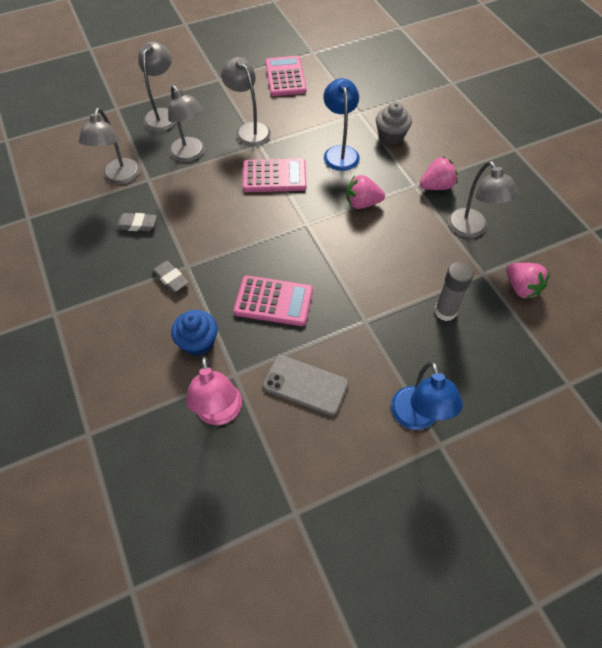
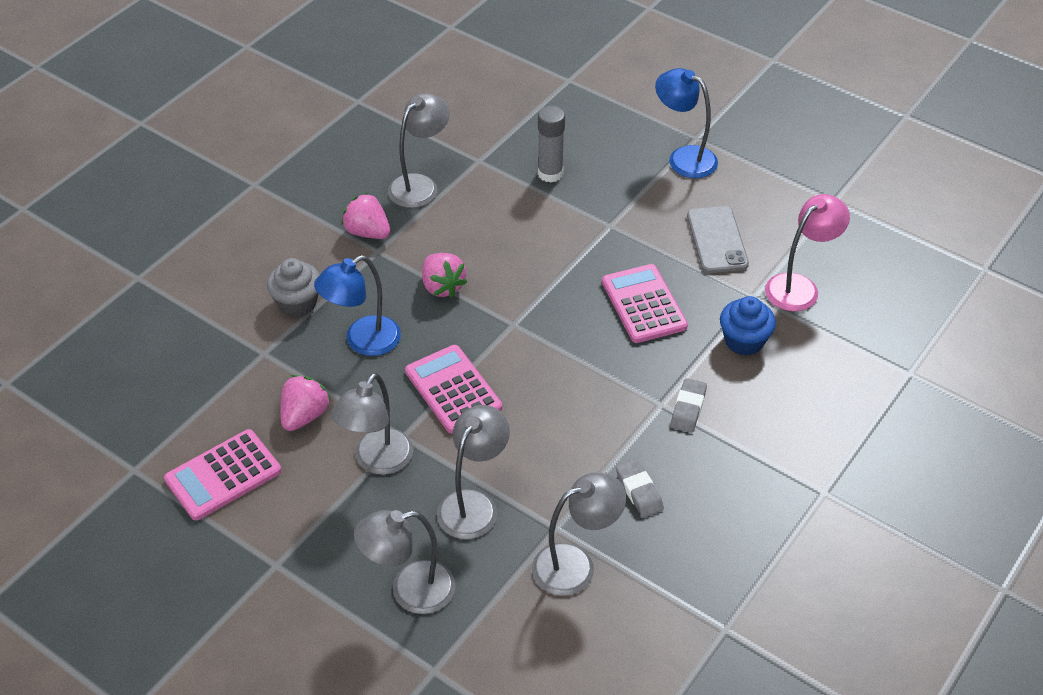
camera: 120 degrees left, 10 degrees down
(417, 418) = (683, 158): blue lamp -> blue lamp turned 105 degrees counterclockwise
(521, 288) = (478, 131): pink strawberry -> pink strawberry (304, 416)

